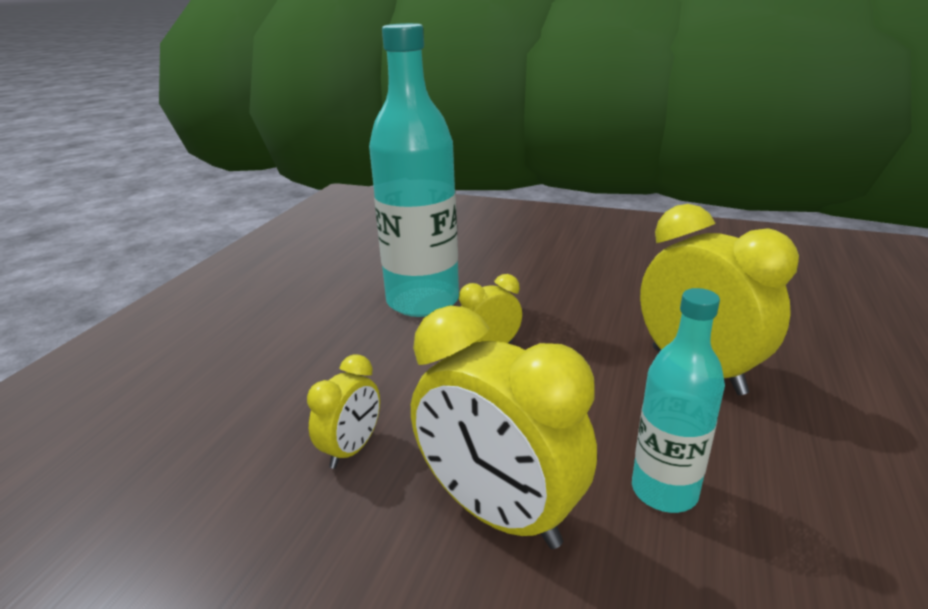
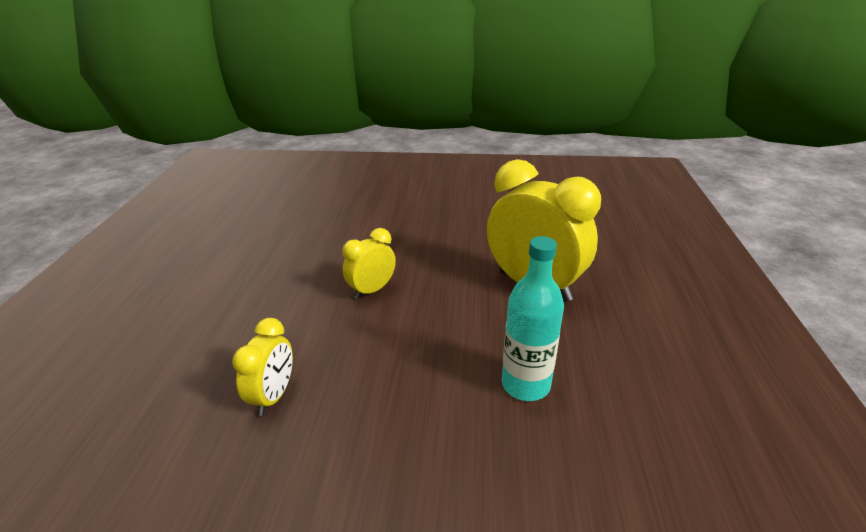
camera: 15 degrees left, 5 degrees up
(423, 301) = (305, 255): turquoise bottle -> none
(498, 512) = (406, 425): yellow clock -> none

